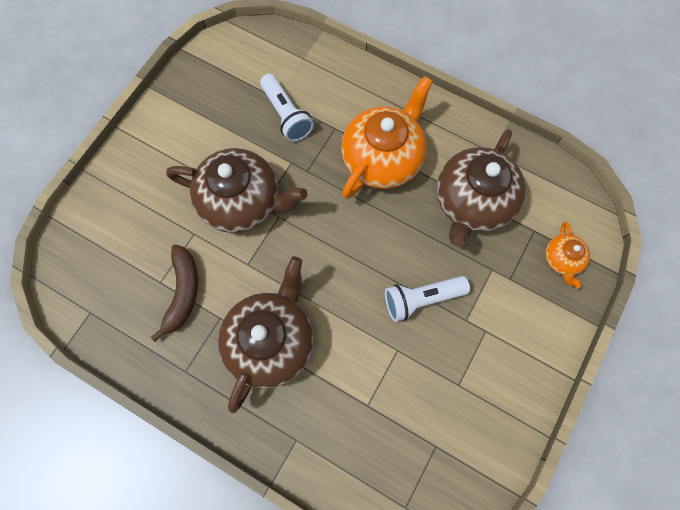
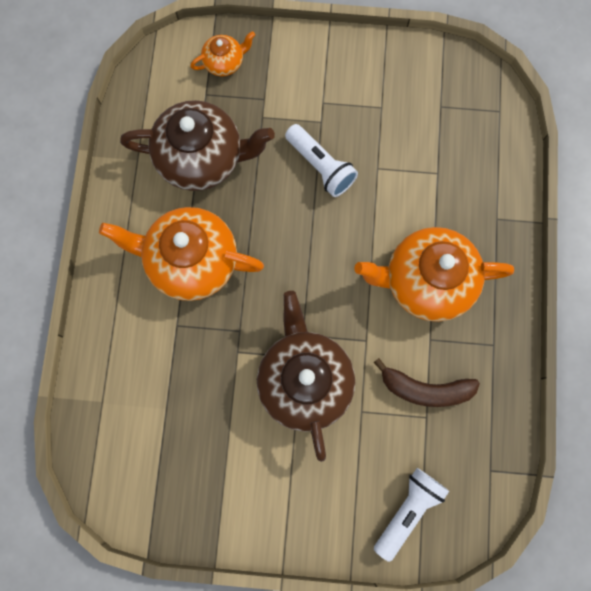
camera: 115 degrees left, 5 degrees up
(183, 292) = (425, 389): brown banana -> brown banana turned 150 degrees counterclockwise
(271, 340) = (426, 281): brown teapot -> orange teapot
(286, 115) = (183, 385): white flashlight -> white flashlight (407, 510)

